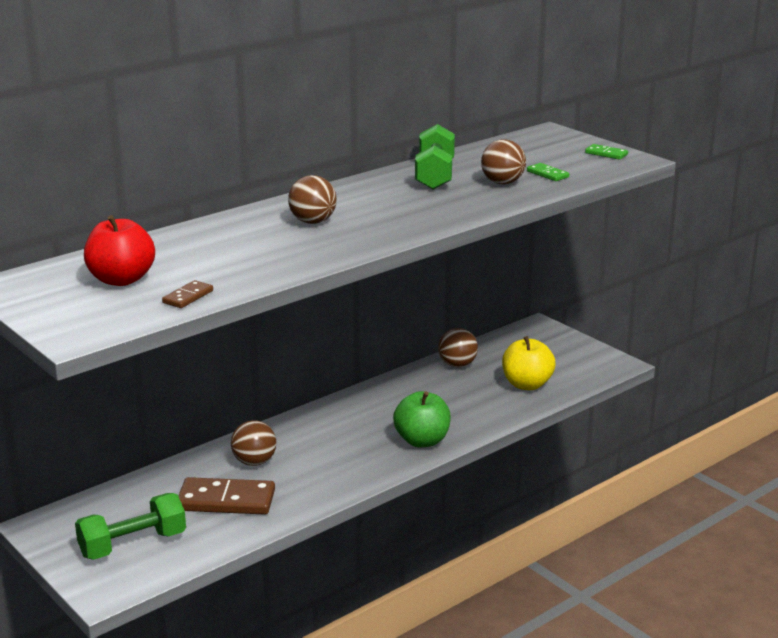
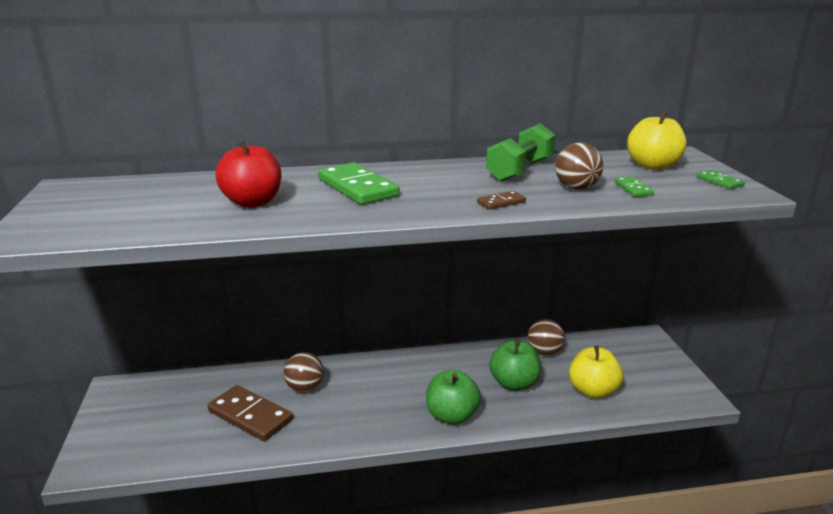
camera: 30 degrees right, 0 degrees up
(121, 279) = (139, 201): red apple -> red apple (252, 202)
(133, 544) = (149, 430): green dumbbell -> none
(188, 297) = (154, 227): brown domino -> brown domino (501, 202)
(313, 222) = (357, 187): brown ball -> green domino
(453, 399) = (514, 384): none -> green apple
(540, 148) = (652, 166): none -> yellow apple

